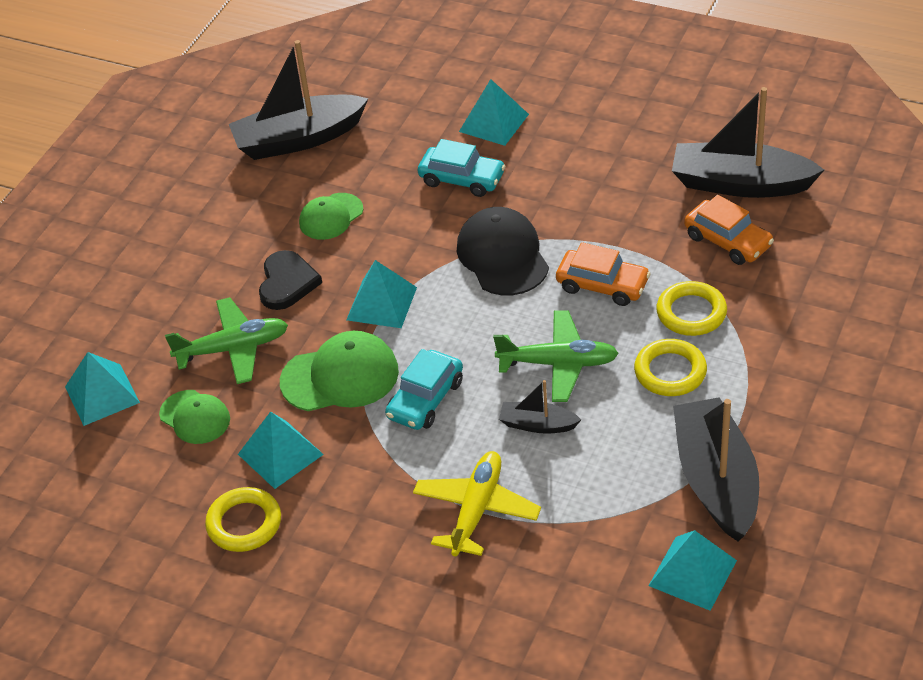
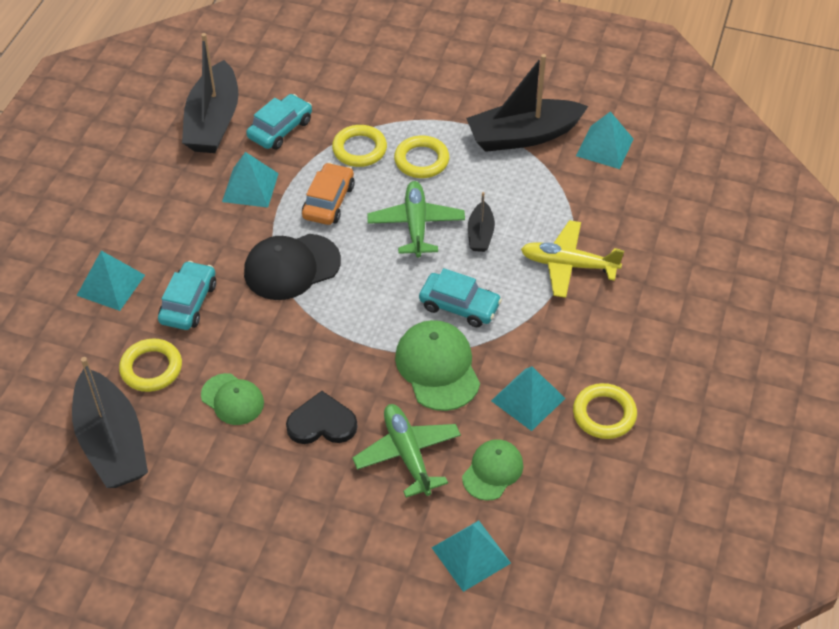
camera: 100 degrees left, 5 degrees up
(381, 158) = (151, 368): none -> yellow ring
(381, 303) = (349, 347): turquoise pyramid -> turquoise pyramid (250, 187)
(728, 241) = (280, 129): orange car -> turquoise car

